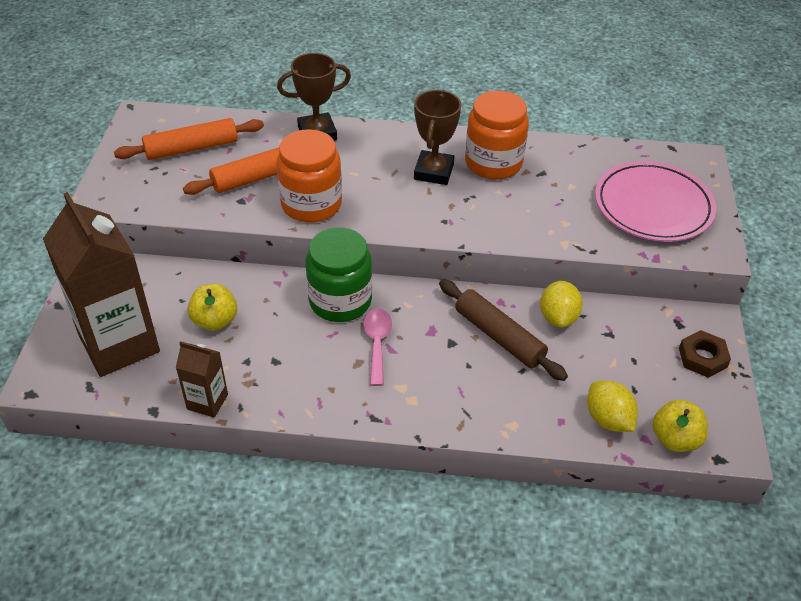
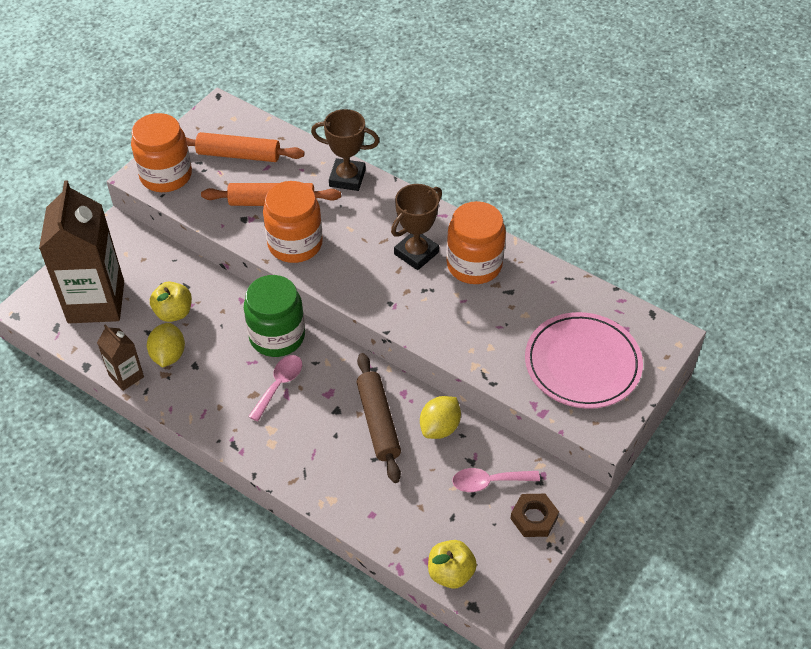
camera: 30 degrees right, 5 degrees up
(127, 190) = (166, 175): none -> orange jar
(608, 419) = (410, 531): yellow lemon -> yellow lemon (168, 355)
(639, 345) = (488, 482): none -> pink spoon

